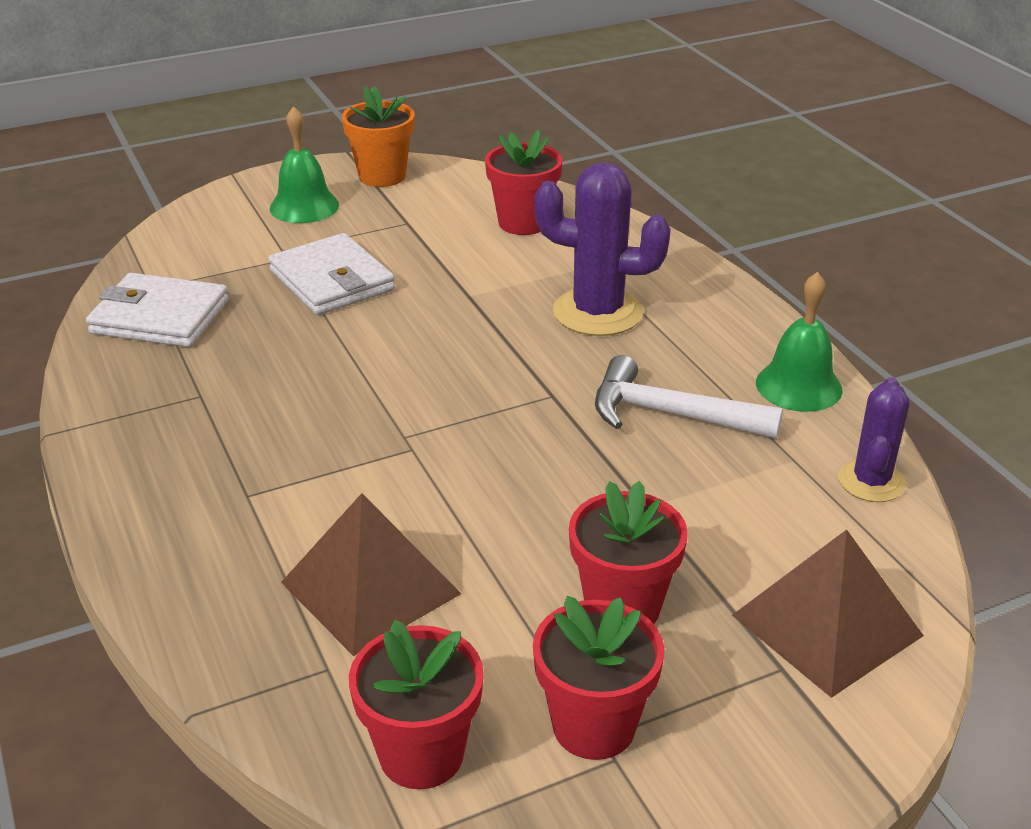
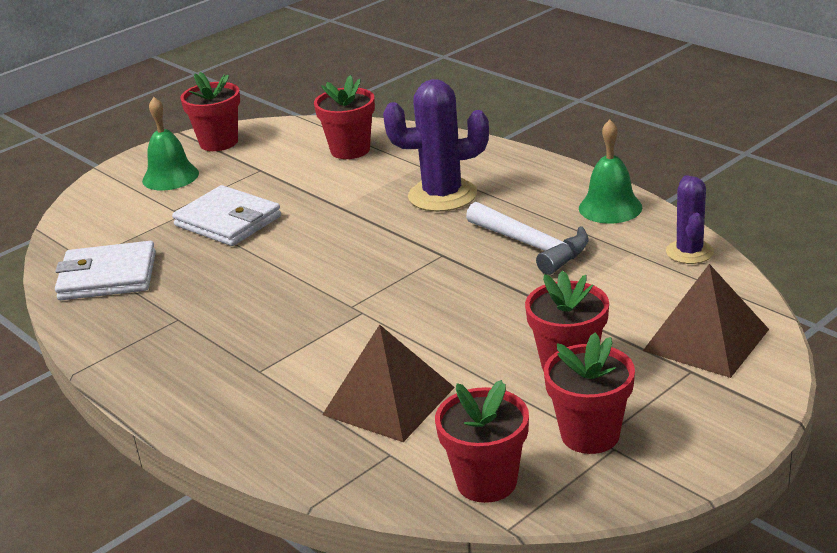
camera: 15 degrees left, 5 degrees down
(382, 176) = (219, 142): orange flower pot -> red flower pot
(670, 414) = (532, 246): white hammer -> white hammer turned 135 degrees counterclockwise

